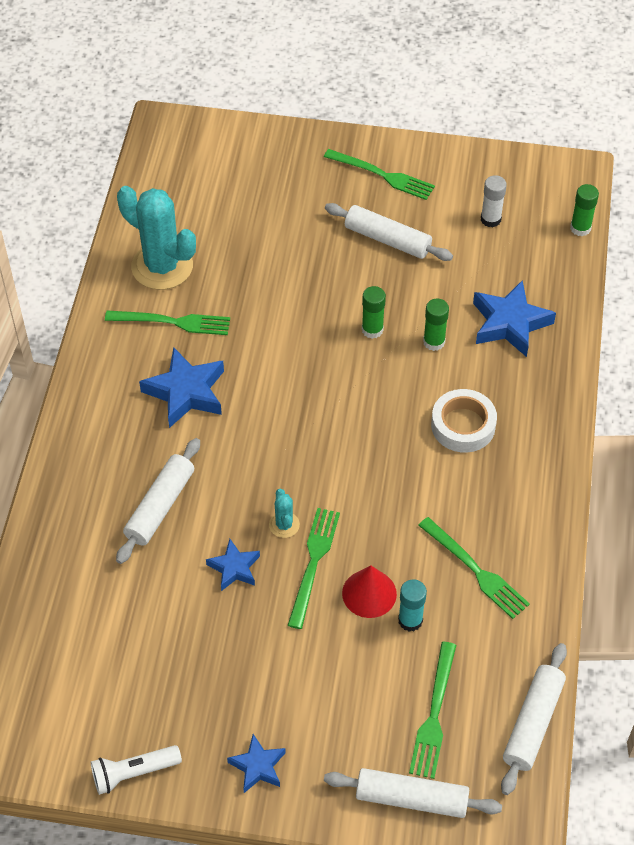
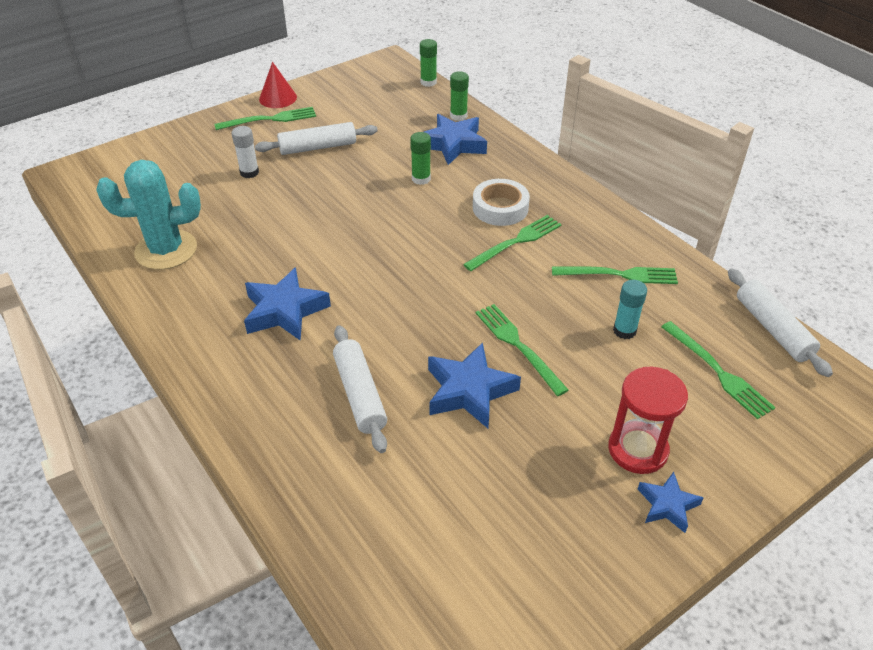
camera: 45 degrees left, 10 degrees down
(134, 773) = (592, 598): white flashlight -> none
(173, 322) = (218, 276): green fork -> green fork (516, 242)
(234, 568) = (469, 391): blue star -> blue star, size x1.71
(284, 525) = (466, 338): turquoise cactus -> none
(291, 714) = (637, 450): none -> red hourglass
(369, 593) = (578, 335): red cone -> red cone (278, 98)
(372, 330) = (372, 196): green glue stick -> green glue stick (458, 116)
(411, 798) = (781, 433): white rolling pin -> none
(490, 219) = (370, 105): white glue stick -> white glue stick (249, 172)

